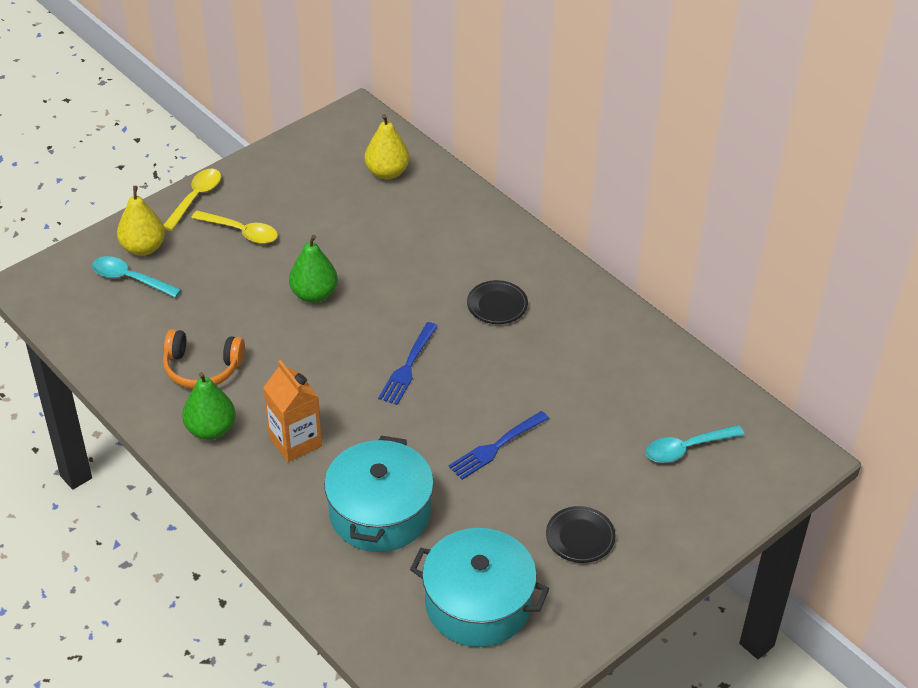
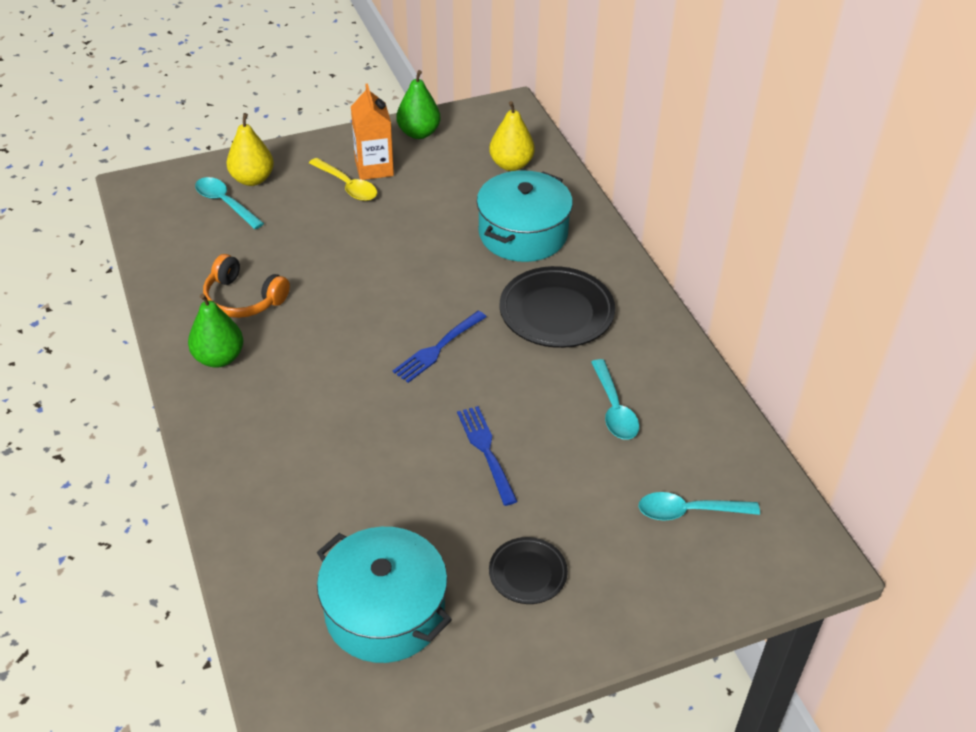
camera: 20 degrees right, 0 degrees up
(196, 198) = (323, 147): yellow spoon -> none
(295, 442) = (291, 391): orange carton -> orange carton (374, 168)
(314, 294) = (384, 258): green pear -> green pear (418, 133)
(379, 512) = (334, 485): turquoise pot -> turquoise pot (523, 233)
(496, 446) = (487, 452): blue fork -> blue fork turned 90 degrees clockwise
(497, 305) = (556, 312): black plate -> black plate, size x1.79
(587, 379) = (614, 409): none -> turquoise spoon

